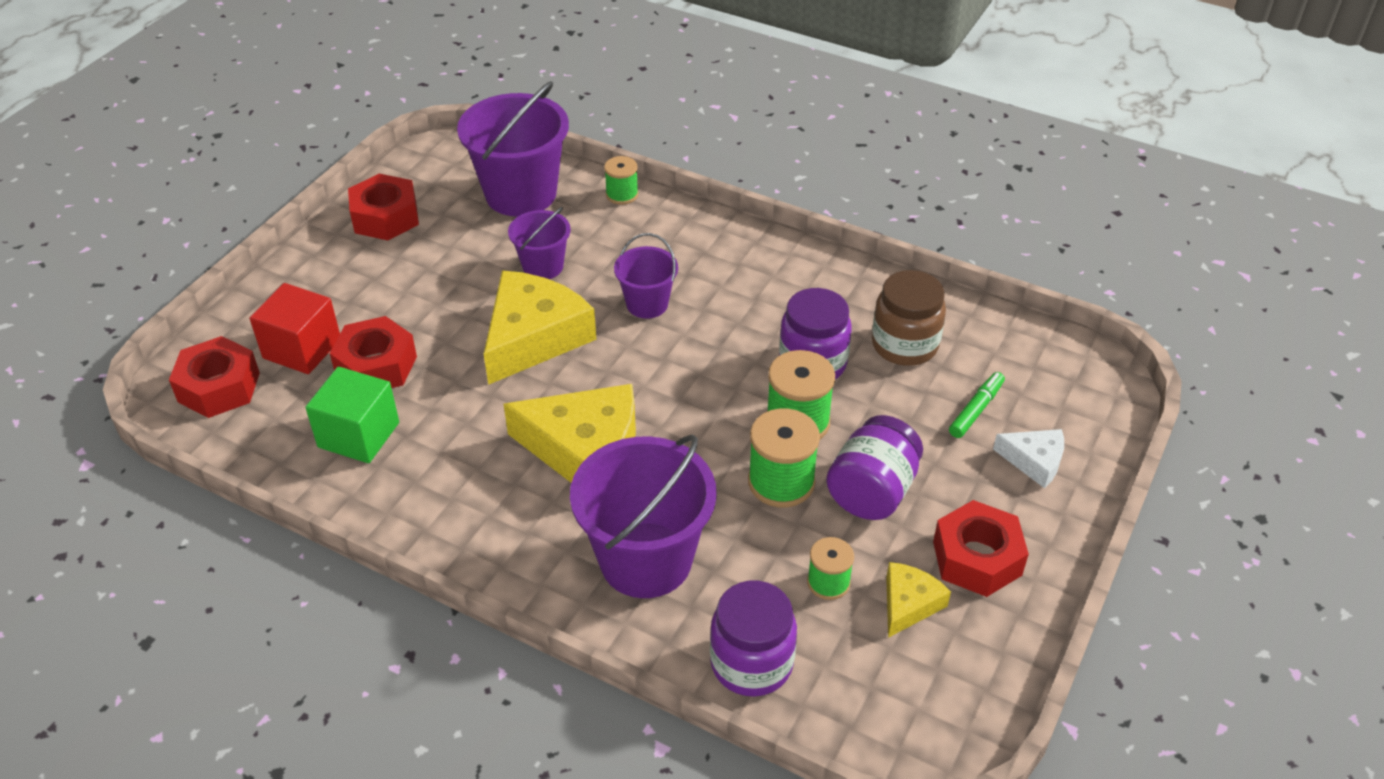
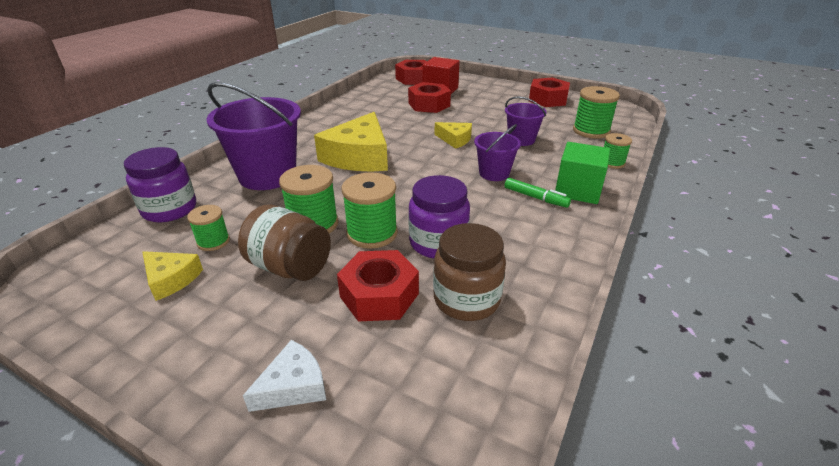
camera: 90 degrees right, 10 degrees down
(358, 435) = (381, 104): green cube -> green cube (578, 190)
(521, 194) = (591, 131): purple bucket -> green spool
(533, 337) = (455, 139): yellow cheese -> yellow cheese, size x0.51
(872, 491) = (290, 267): purple jar -> brown jar
(976, 410) = (374, 345): green marker -> green marker (535, 198)
(977, 558) = (192, 324): red nut -> red nut (379, 295)
(1034, 461) = (293, 386): white cheese -> white cheese turned 150 degrees counterclockwise

